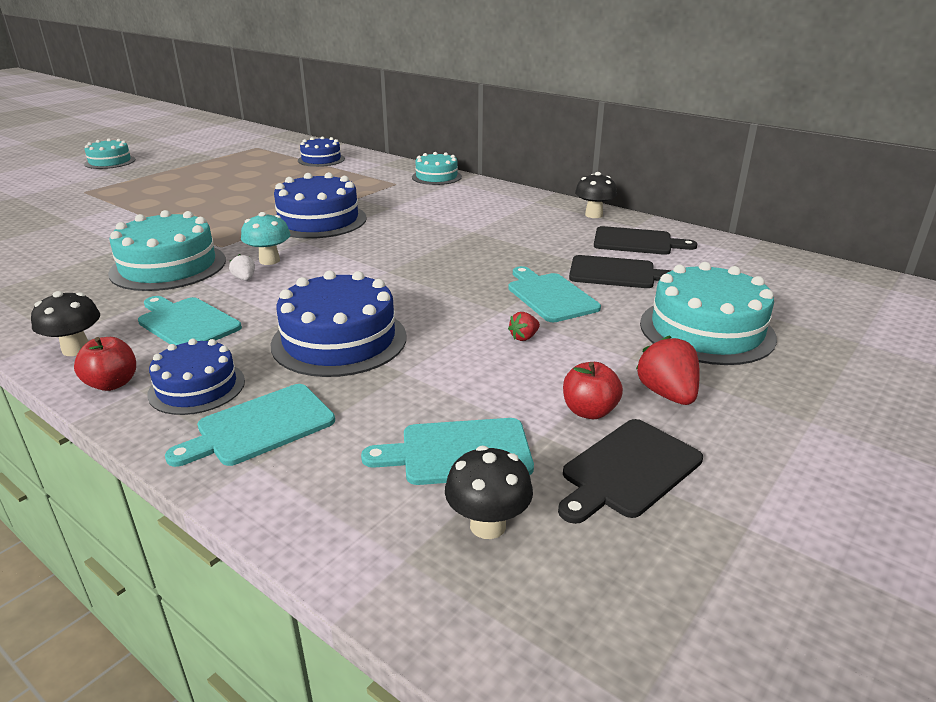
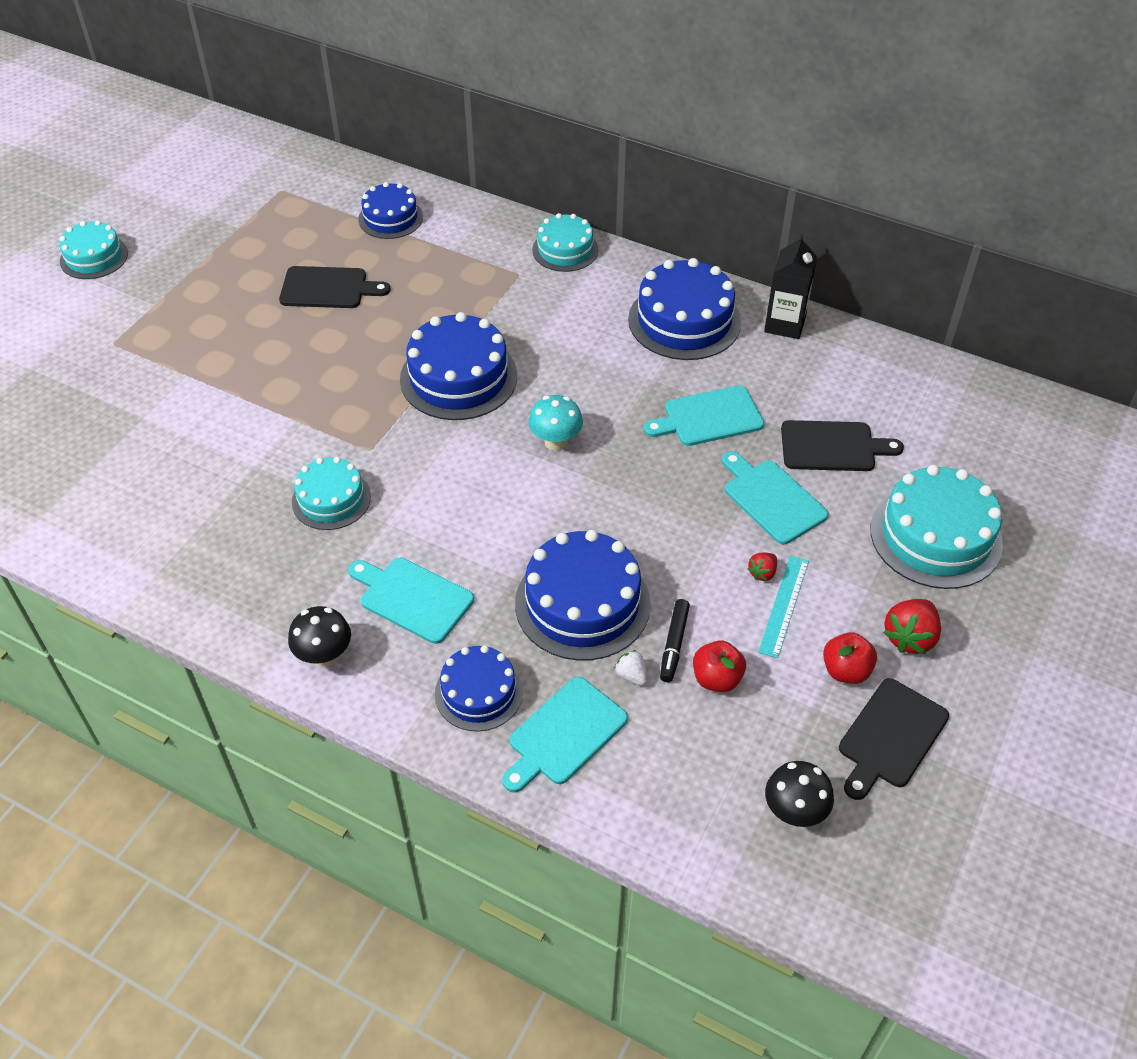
camera: 10 degrees left, 20 degrees up
(112, 384) = (394, 700): red apple -> red apple (716, 679)
(168, 266) = (331, 499): turquoise cake -> turquoise cake, size x0.62
(244, 279) = (432, 511): white strawberry -> white strawberry (631, 675)
(269, 260) = (442, 472): turquoise mushroom -> turquoise mushroom (556, 442)
(413, 374) = (674, 644): none -> black marker
(458, 452) = (747, 738): turquoise cutting board -> turquoise cutting board (708, 417)
(512, 208) = (684, 321): none -> blue cake
(537, 359) = (784, 605): none -> turquoise ruler
(593, 215) = (785, 324): black mushroom -> black carton
(637, 242) = (844, 379): black cutting board -> black cutting board (328, 288)
(667, 394) = (910, 637): red strawberry -> red strawberry turned 120 degrees counterclockwise

